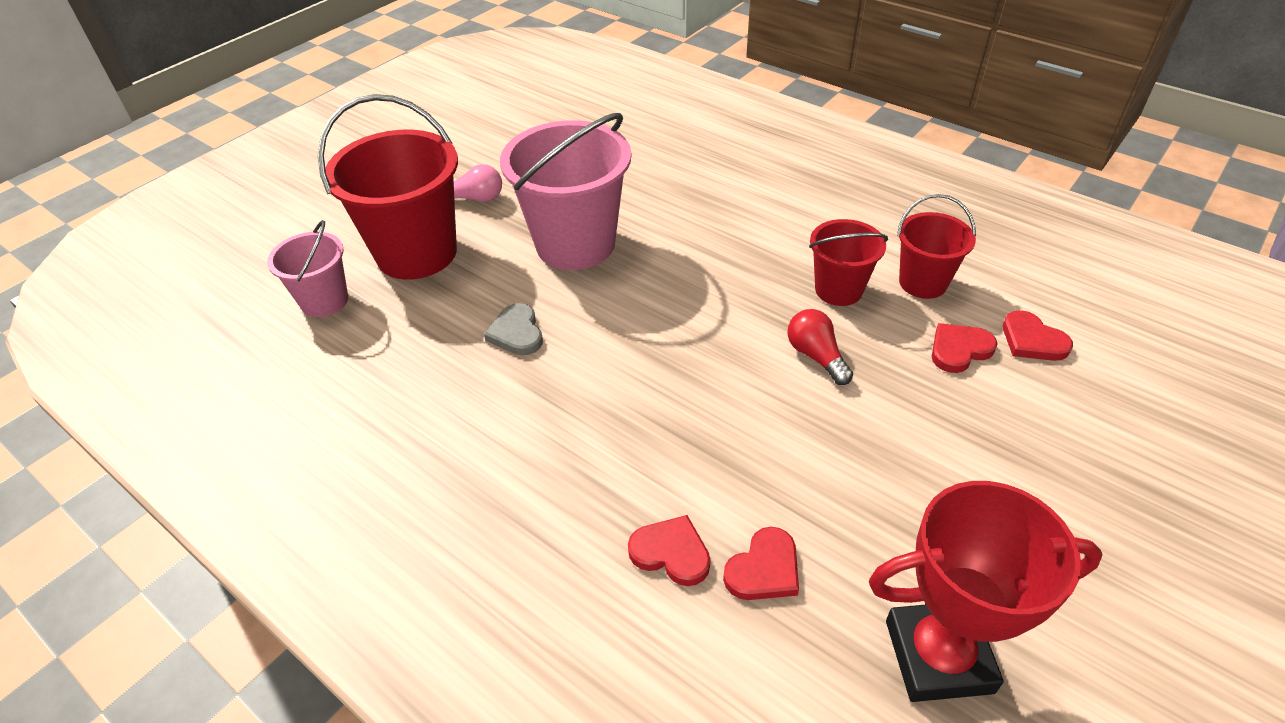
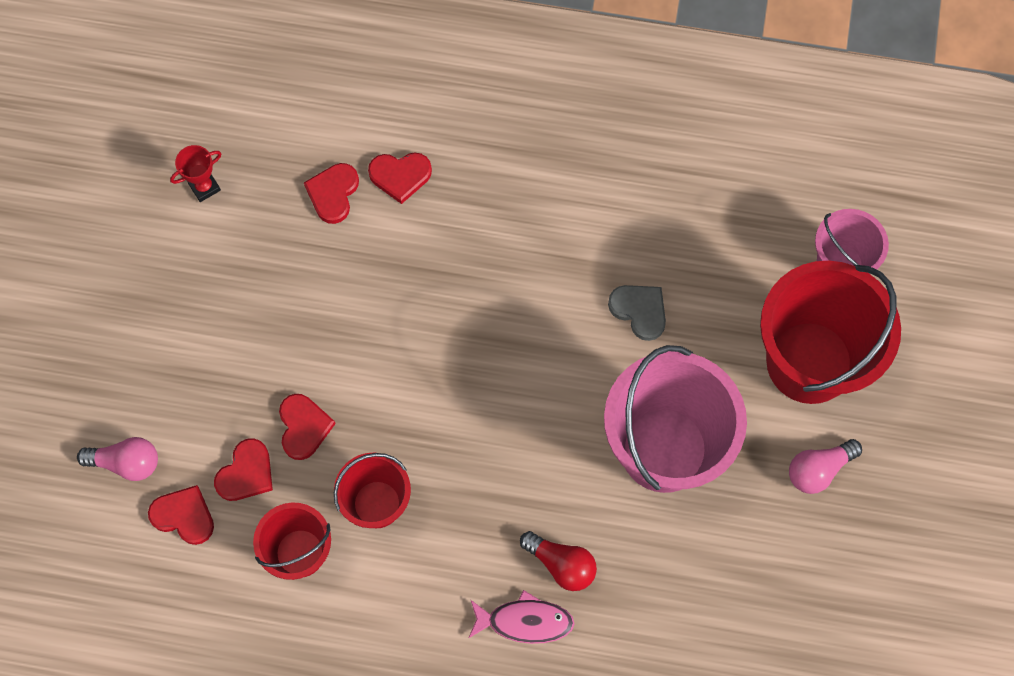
camera: 150 degrees right, 25 degrees up
(752, 194) = (525, 621): none -> pink fish
(816, 356) = (367, 406): red light bulb -> red light bulb (561, 564)
(888, 363) = (303, 427): none -> red heart
(938, 656) = (204, 187): red trophy -> red trophy, size x0.42
(1091, 400) = (126, 463): none -> pink light bulb

